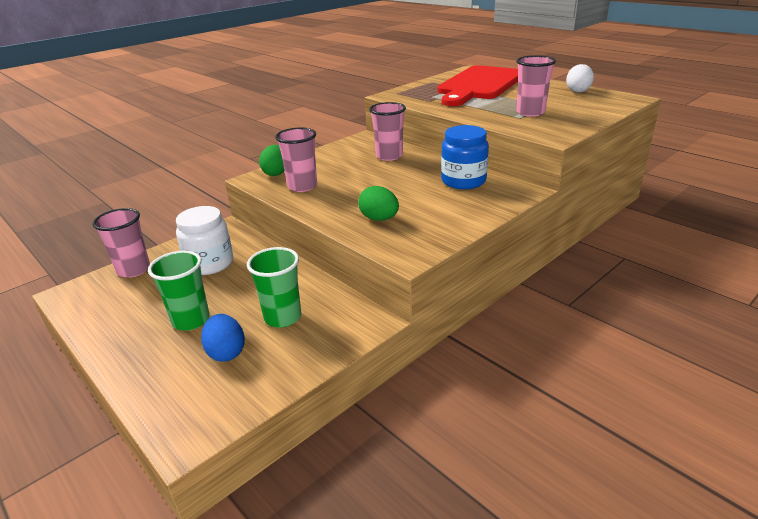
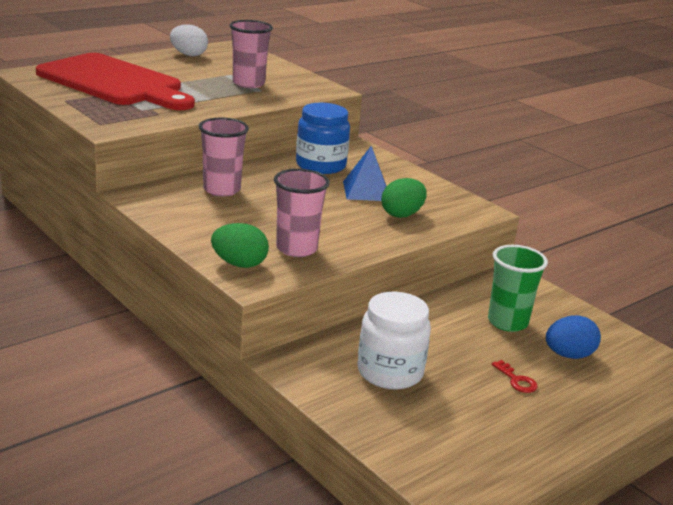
camera: 90 degrees left, 5 degrees down
(133, 270) = (397, 440): pink cup -> none
(191, 320) = (517, 380): green cup -> red key
(421, 202) = (366, 191): none -> blue pyramid

